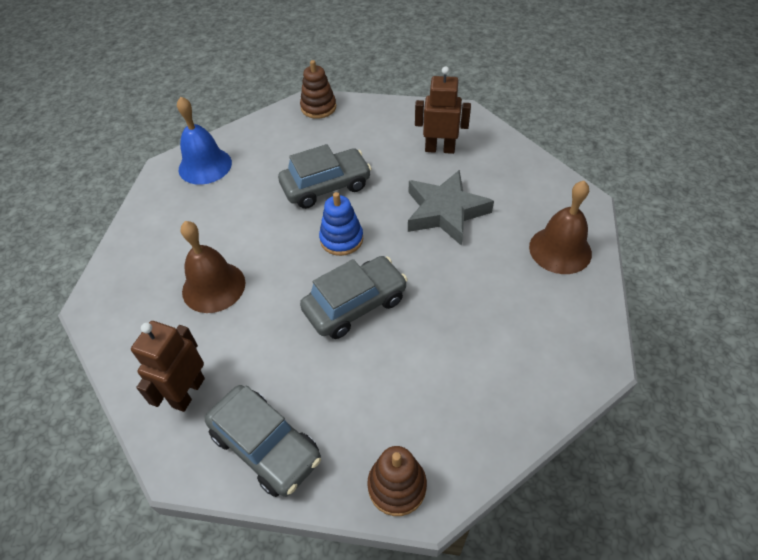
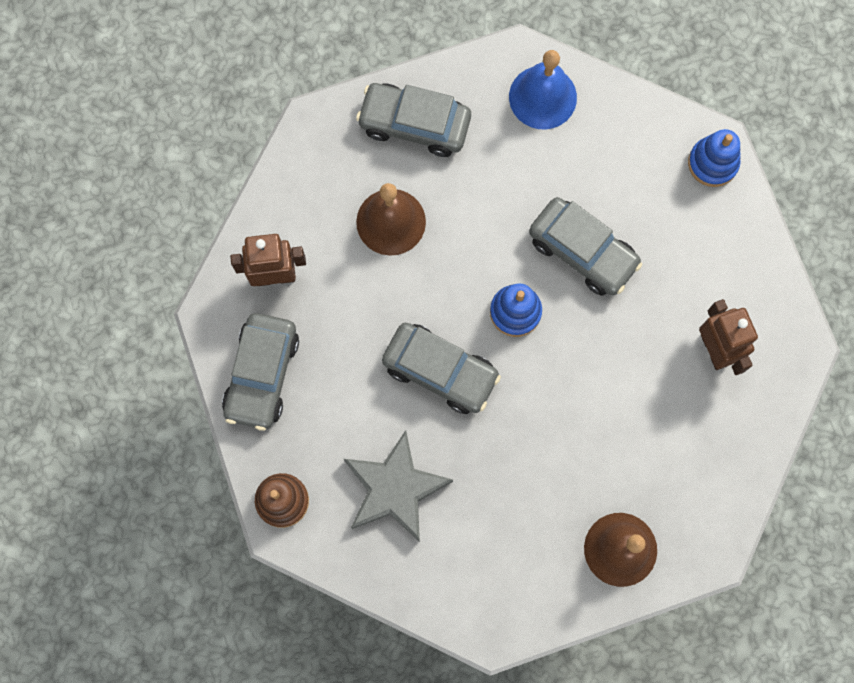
camera: 60 degrees right, 25 degrees up
(156, 241) = (414, 124): none -> grey car
(318, 107) = (712, 163): brown stacking toy -> blue stacking toy
(445, 212) = (612, 403): grey star -> grey star (395, 489)

